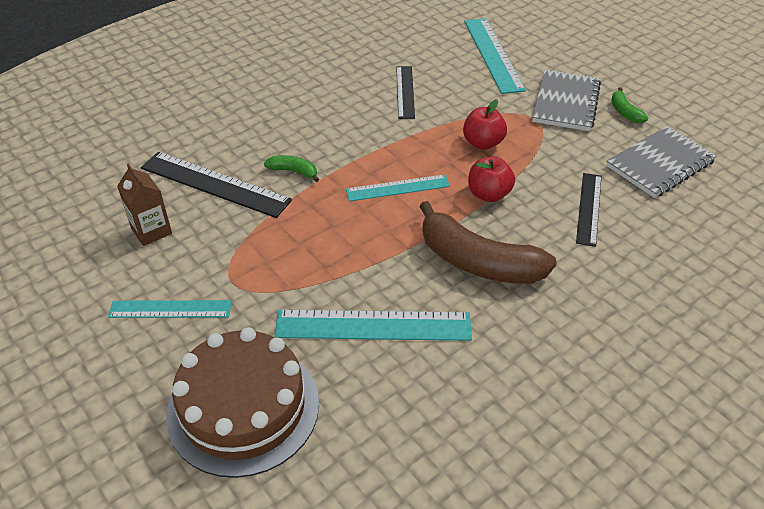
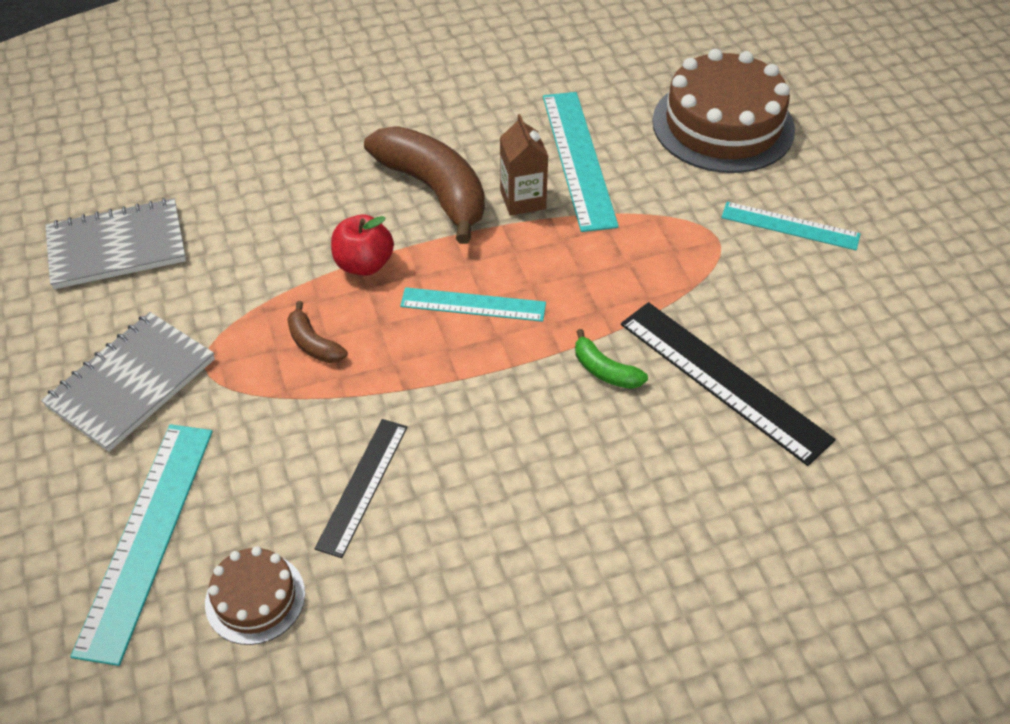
camera: 160 degrees left, 5 degrees up
(151, 231) = (814, 328): brown carton -> brown carton (523, 200)
(373, 325) = (578, 159): turquoise ruler -> turquoise ruler turned 60 degrees clockwise
(425, 48) = (255, 598): none -> brown cake
(483, 143) = (313, 343): red apple -> brown banana
(589, 208) = (261, 215): black ruler -> none
(624, 112) = (67, 339): green banana -> none

